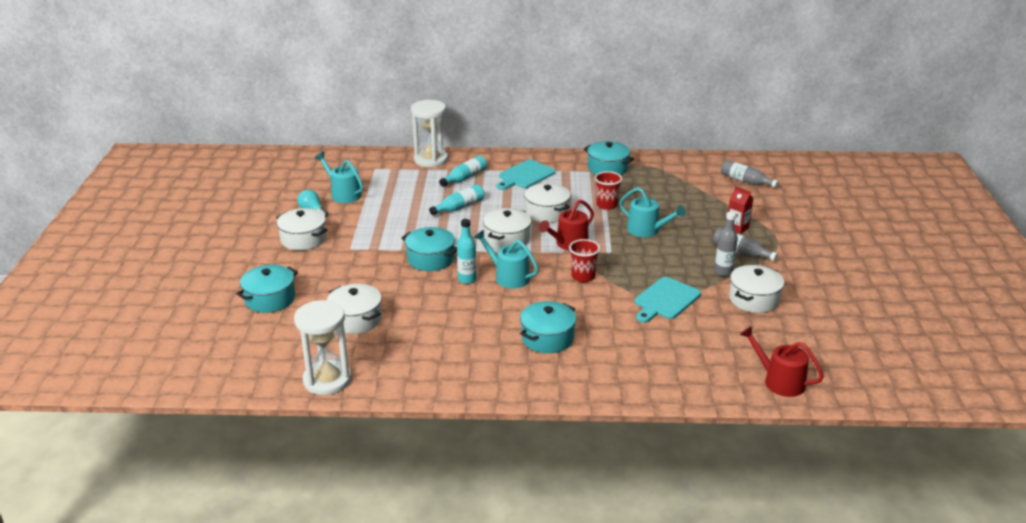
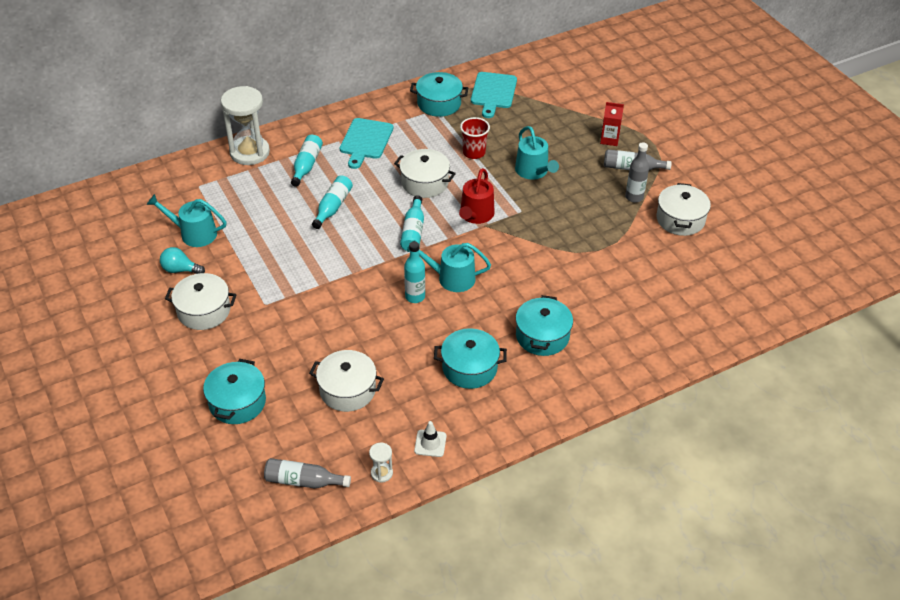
camera: 30 degrees left, 15 degrees up
(327, 380) = (381, 473): white hourglass -> white hourglass, size x0.43
(384, 375) = (430, 443): none -> white traffic cone
(430, 259) = (359, 285): turquoise pot -> turquoise pot (469, 368)
(507, 239) = (413, 231): white pot -> turquoise bottle
(583, 276) = (519, 250): red cup -> none
(647, 230) = (533, 171): turquoise watering can -> turquoise watering can turned 60 degrees clockwise
(665, 300) = (609, 250): turquoise cutting board -> turquoise cutting board (493, 92)
(745, 181) = (576, 77): grey bottle -> grey bottle (303, 481)
(779, 381) = (760, 302): red watering can -> none

